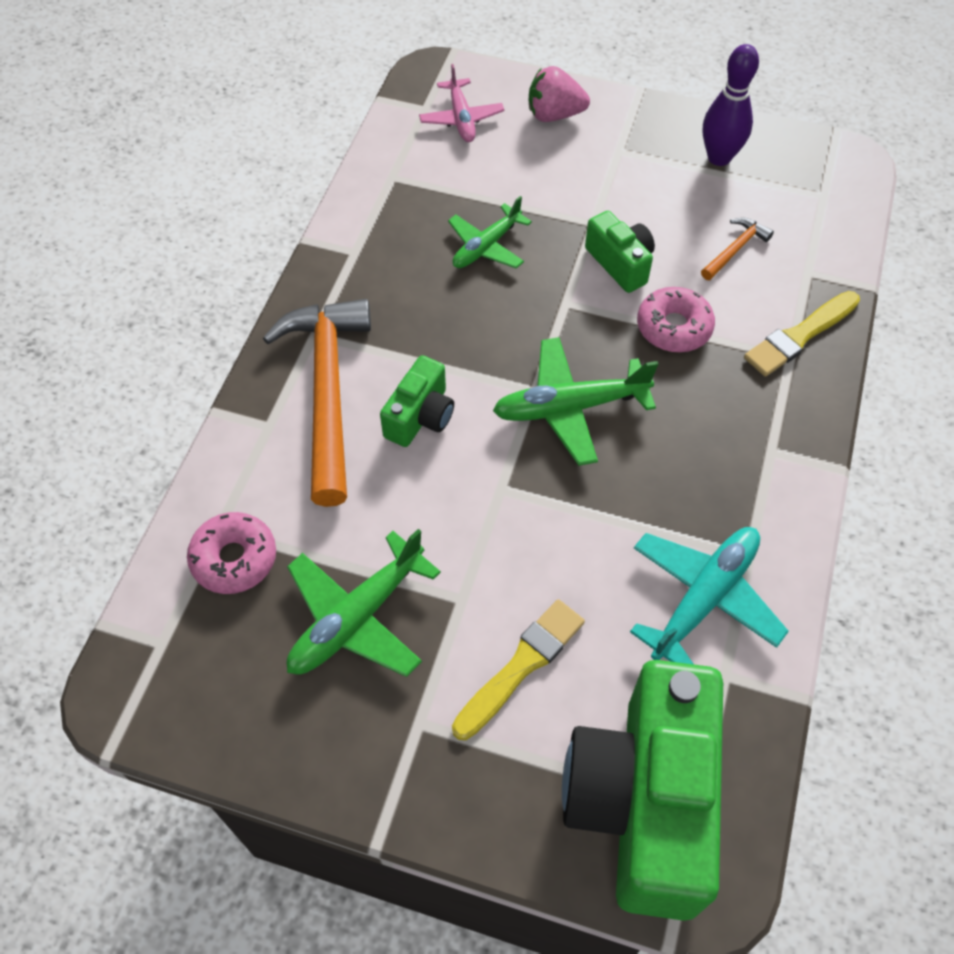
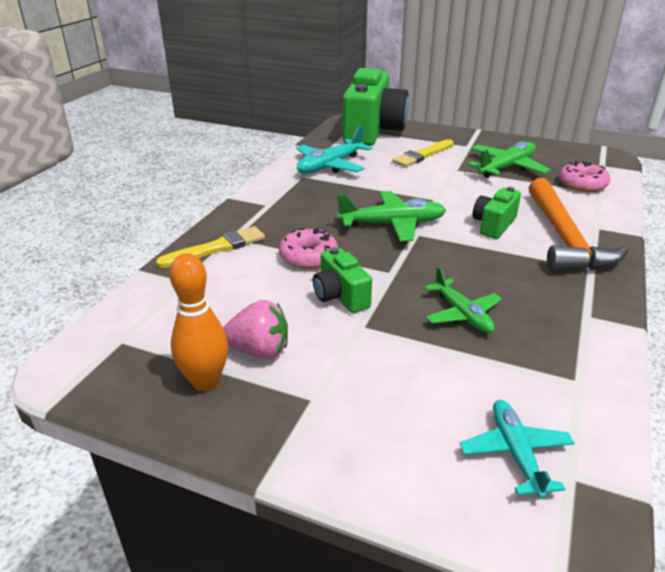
camera: 175 degrees left, 25 degrees down
(461, 119) = (515, 452): pink plane -> turquoise plane
(486, 247) = (462, 314): green plane -> green plane turned 105 degrees clockwise
(554, 115) = (390, 449): pink strawberry -> pink strawberry (259, 351)
(719, 157) = (205, 381): purple bowling pin -> orange bowling pin
(735, 249) = (234, 300): orange hammer -> none

